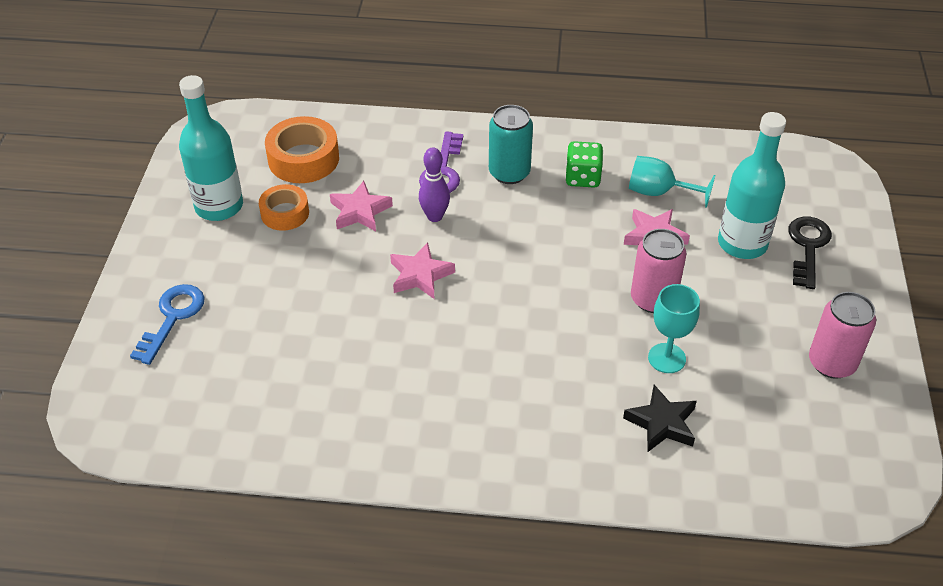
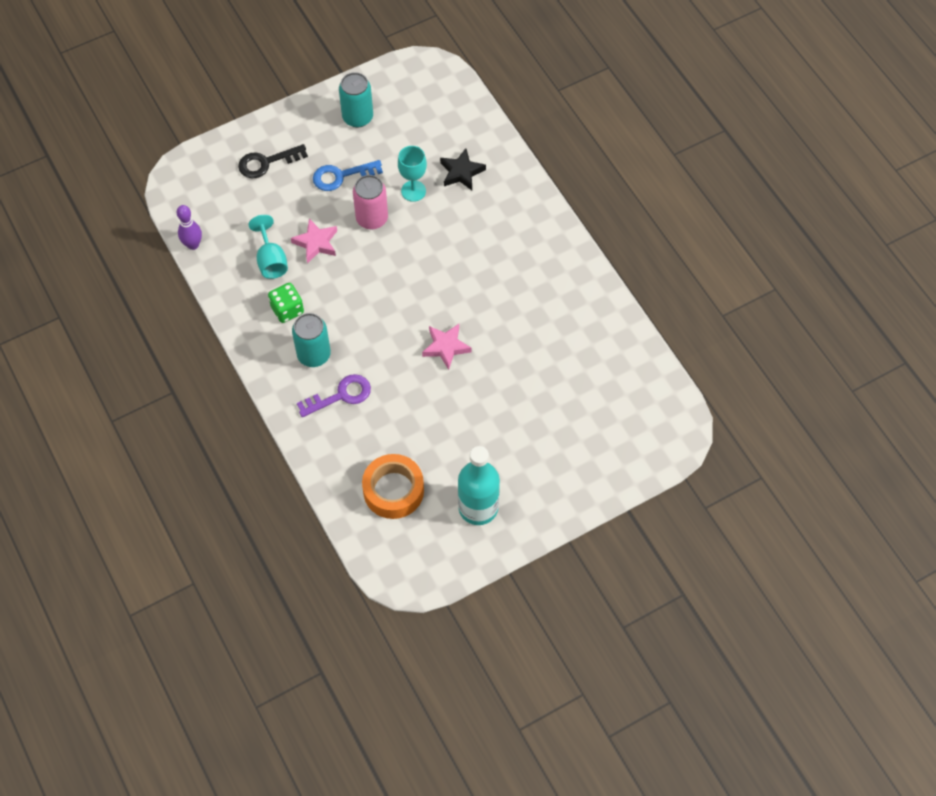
camera: 125 degrees left, 15 degrees up
(172, 318) = (585, 457): blue key -> blue key (341, 176)
(285, 213) = (453, 462): orange tape -> none
(360, 211) = (417, 418): pink star -> none
(434, 216) = (389, 372): purple bowling pin -> purple bowling pin (193, 245)
(742, 243) = (288, 196): turquoise bottle -> none
(832, 363) = (357, 117): pink can -> turquoise can

